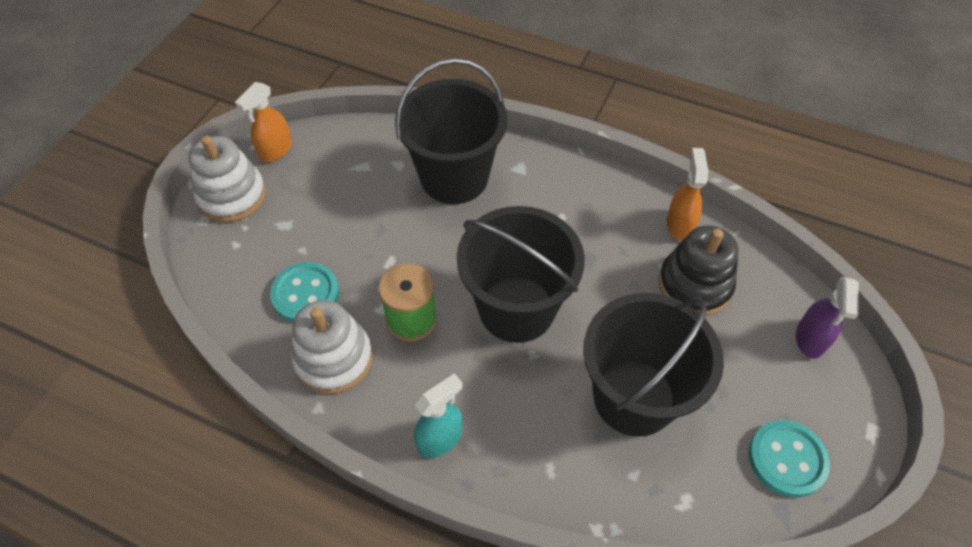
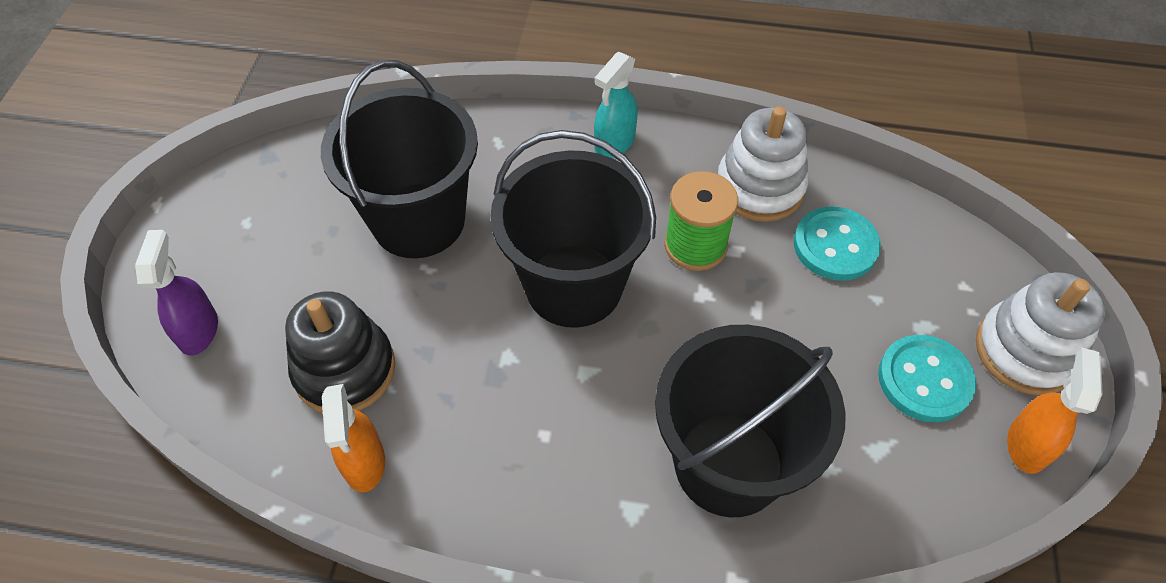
camera: 165 degrees right, 0 degrees up
(787, 459) = (254, 198): turquoise button -> turquoise button (924, 380)

